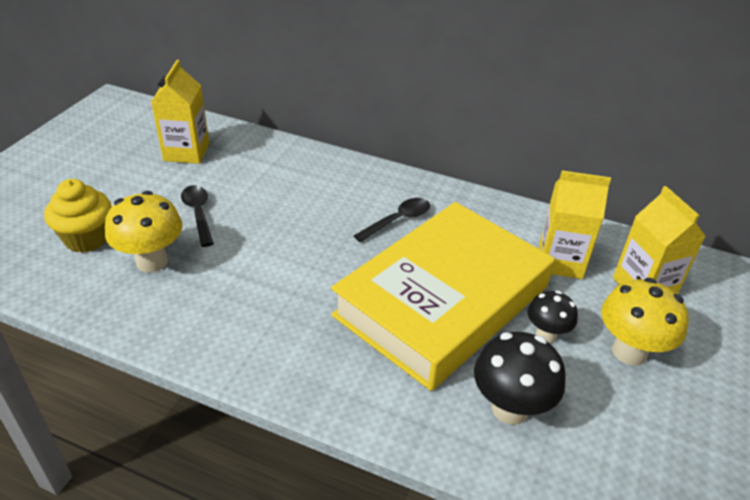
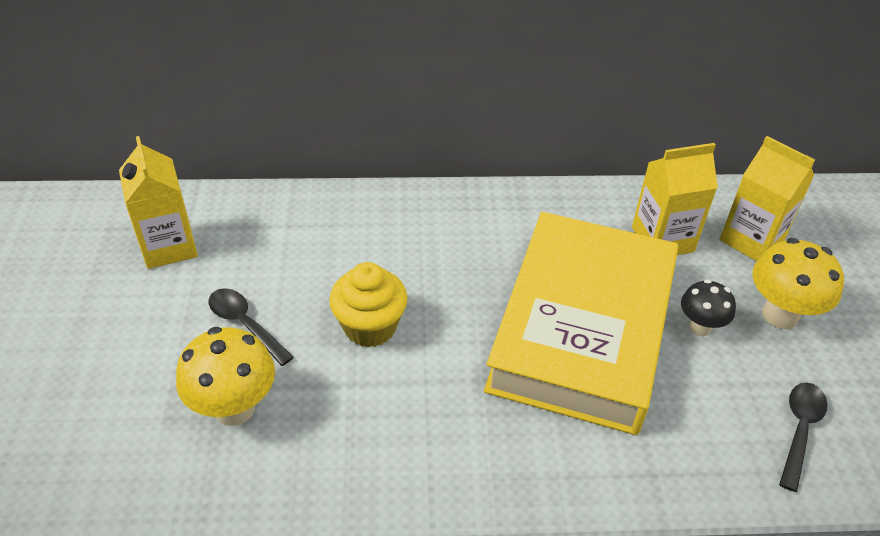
camera: 25 degrees left, 5 degrees up
(87, 238) = (128, 410): yellow cupcake -> yellow cupcake (370, 327)
(398, 220) = (475, 250): black spoon -> black spoon (799, 430)
(510, 408) = (717, 421): black mushroom -> none

